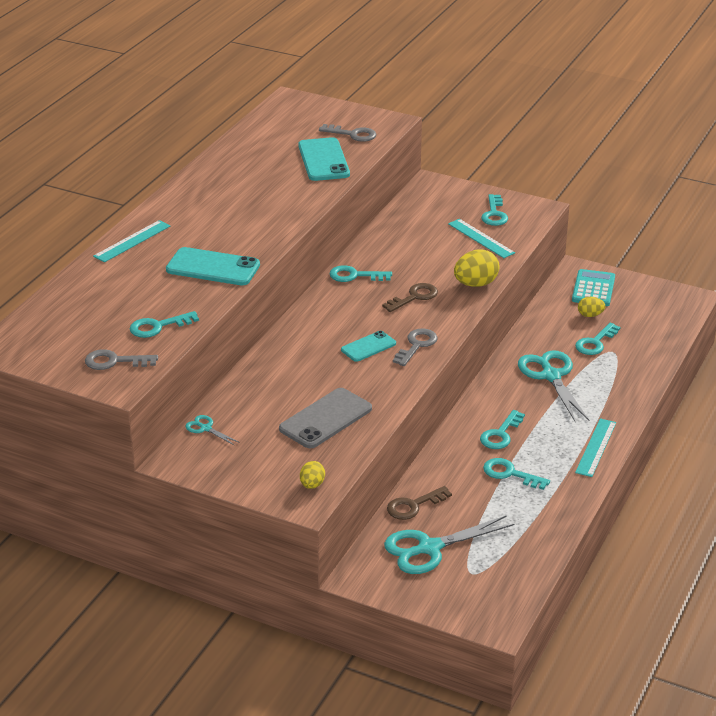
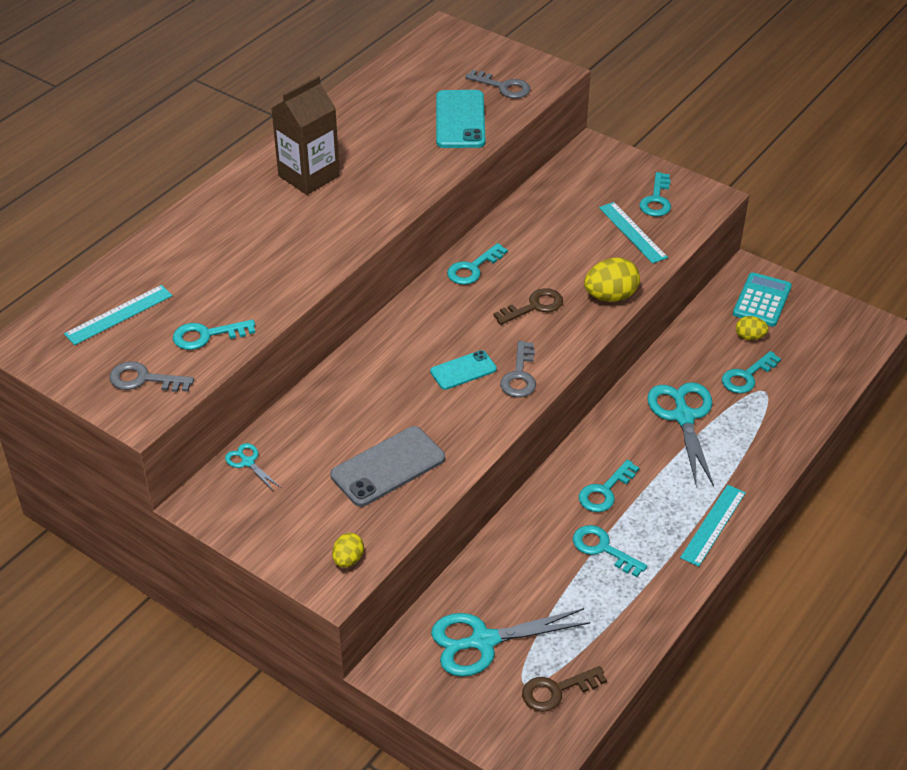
camera: 10 degrees right, 10 degrees up
(132, 241) = (211, 210): turquoise ruler -> turquoise ruler (118, 314)
(208, 210) = (309, 176): none -> brown carton
(213, 267) = (292, 258): turquoise phone -> none
(355, 276) = (473, 268): turquoise key -> turquoise key turned 60 degrees counterclockwise
(414, 506) = (480, 578): brown key -> brown key (556, 690)
(416, 345) = (519, 375): grey key -> grey key turned 150 degrees clockwise

